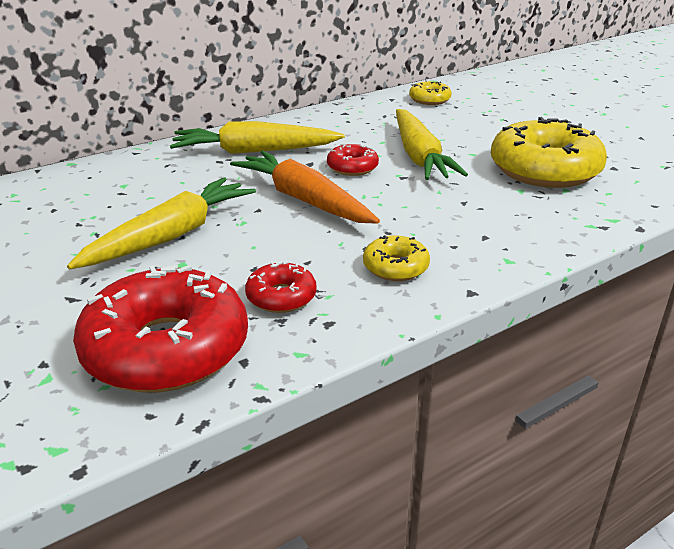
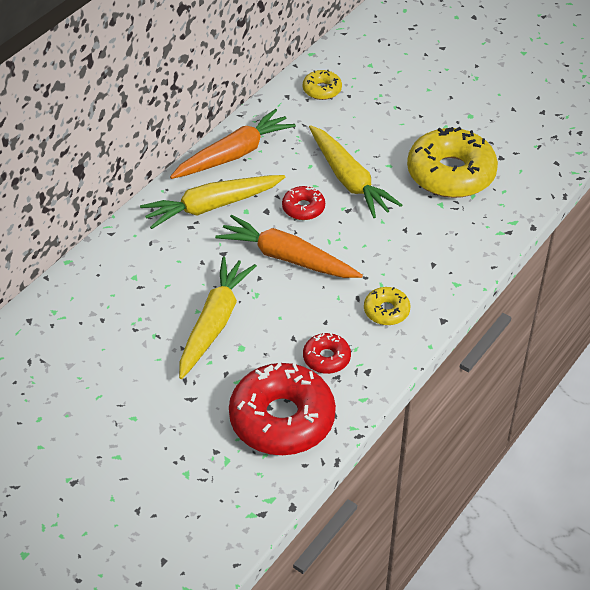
camera: 20 degrees left, 15 degrees up
(308, 123) = (234, 154): none -> orange carrot

